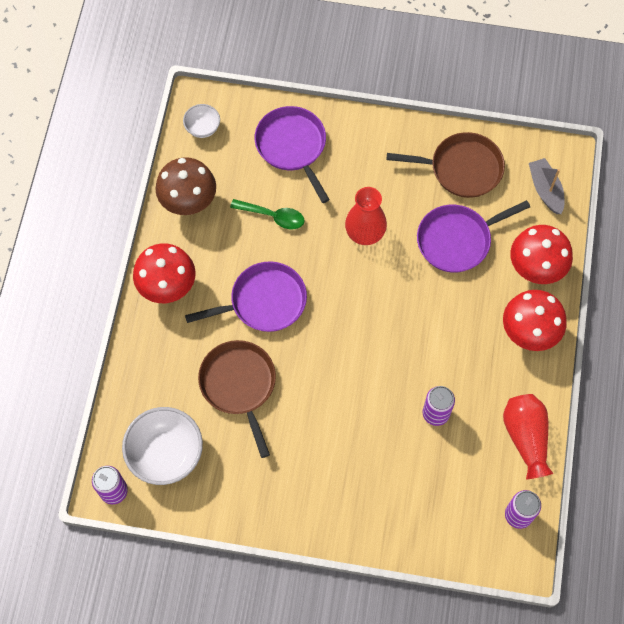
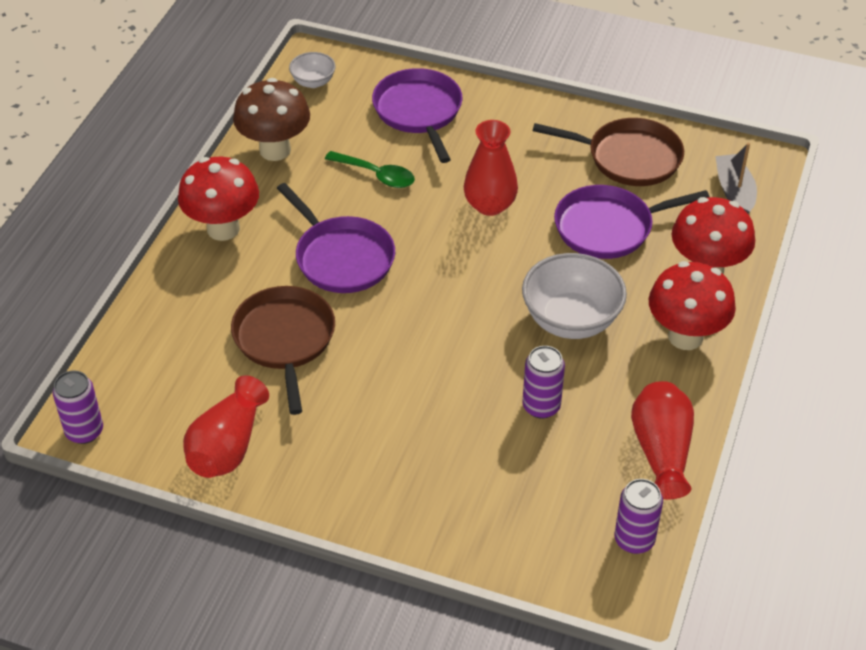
camera: 10 degrees right, 20 degrees down
(166, 454) = (166, 400): white bowl -> white bowl (571, 320)
(220, 486) = (227, 446): none -> red vase
(264, 301) = (342, 258): purple pan -> purple pan turned 60 degrees clockwise

